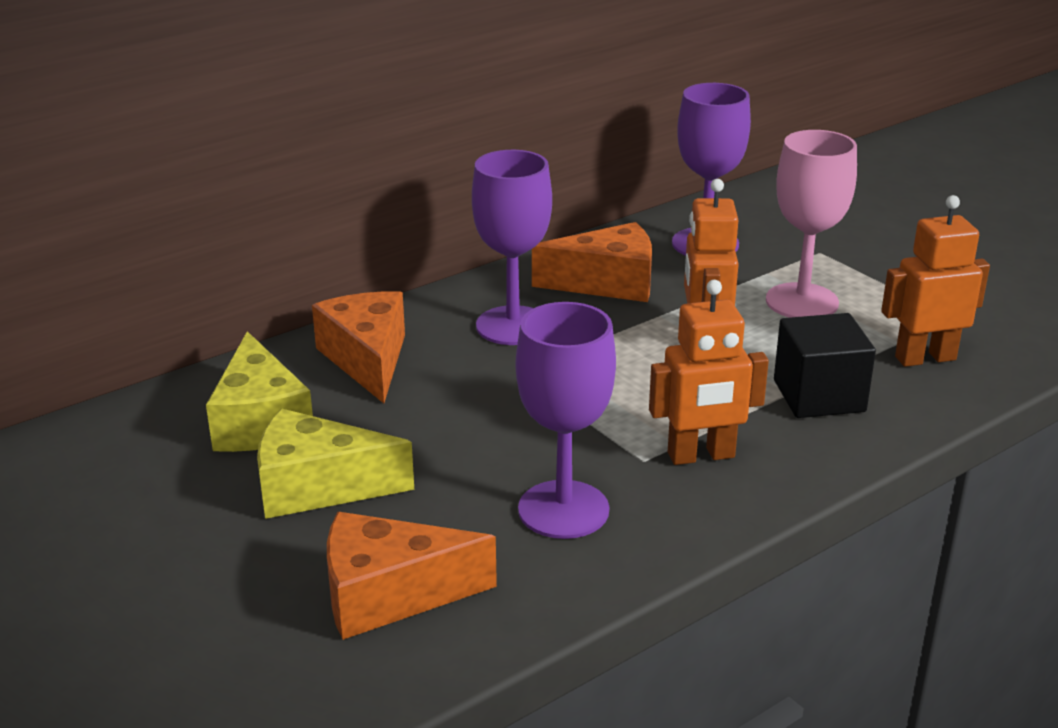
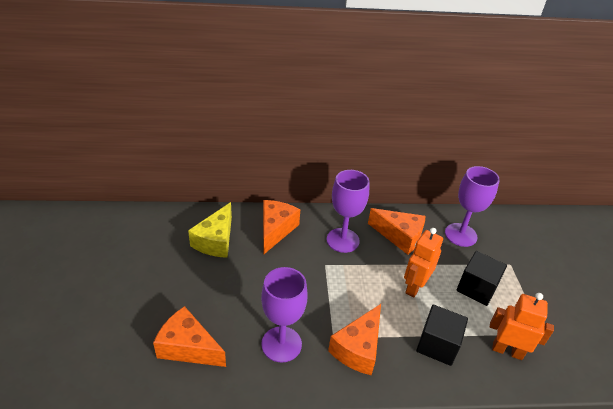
camera: 30 degrees right, 10 degrees up
(318, 487) = (208, 282): yellow cheese -> none
(701, 456) = (358, 348): orange robot -> orange cheese
(802, 302) = (476, 288): pink goblet -> black cube

